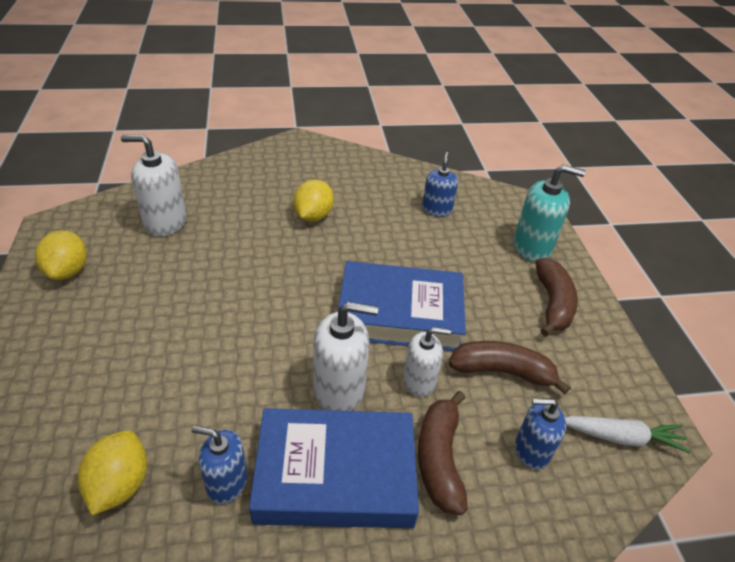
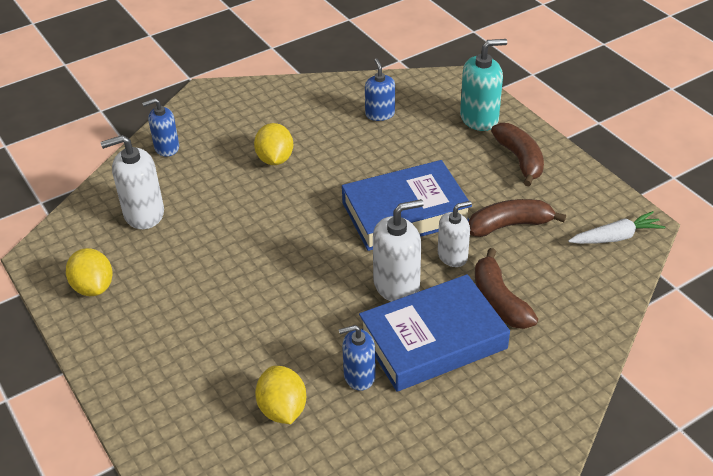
camera: 20 degrees left, 0 degrees up
(531, 450) = (559, 270): blue soap dispenser -> blue soap dispenser (166, 148)

